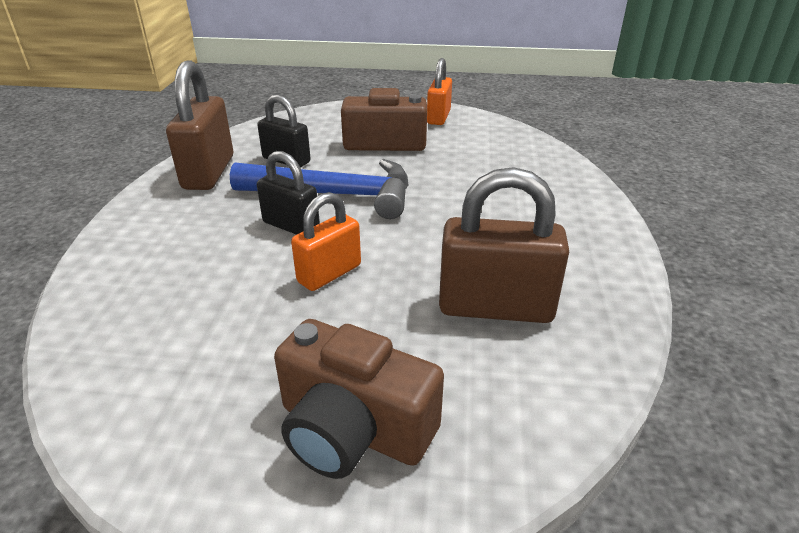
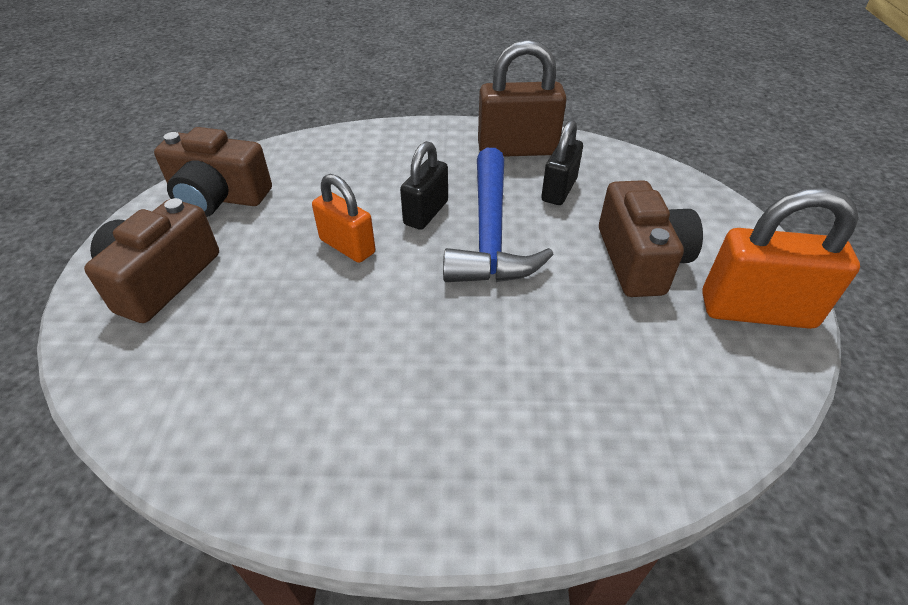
camera: 85 degrees right, 10 degrees up
(176, 396) = (218, 197): none -> brown camera
(438, 117) = (756, 310): orange padlock -> orange padlock, size x1.57
(495, 307) = (281, 366): brown padlock -> none

